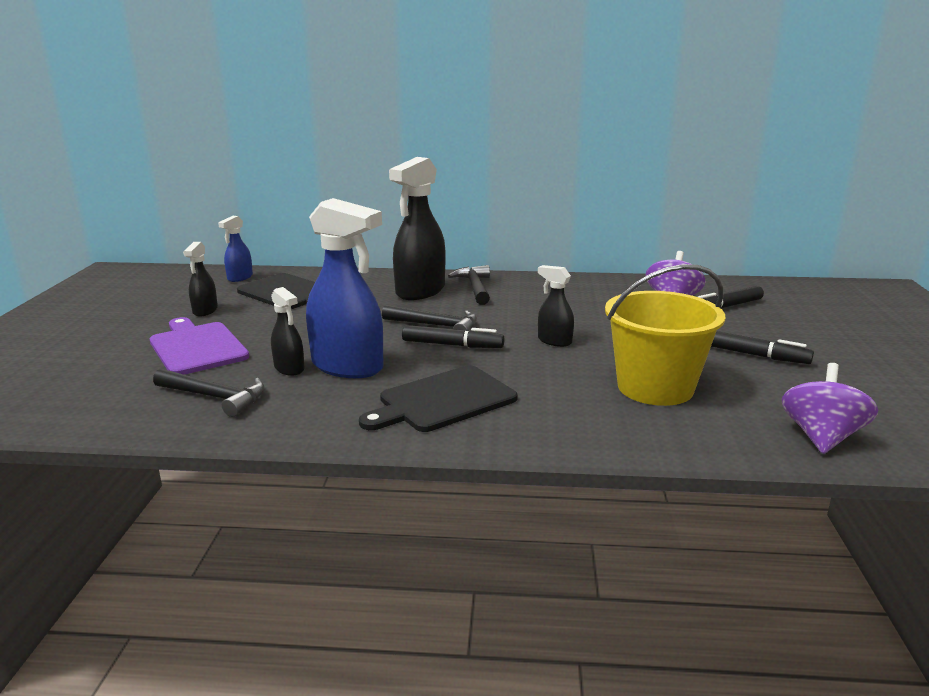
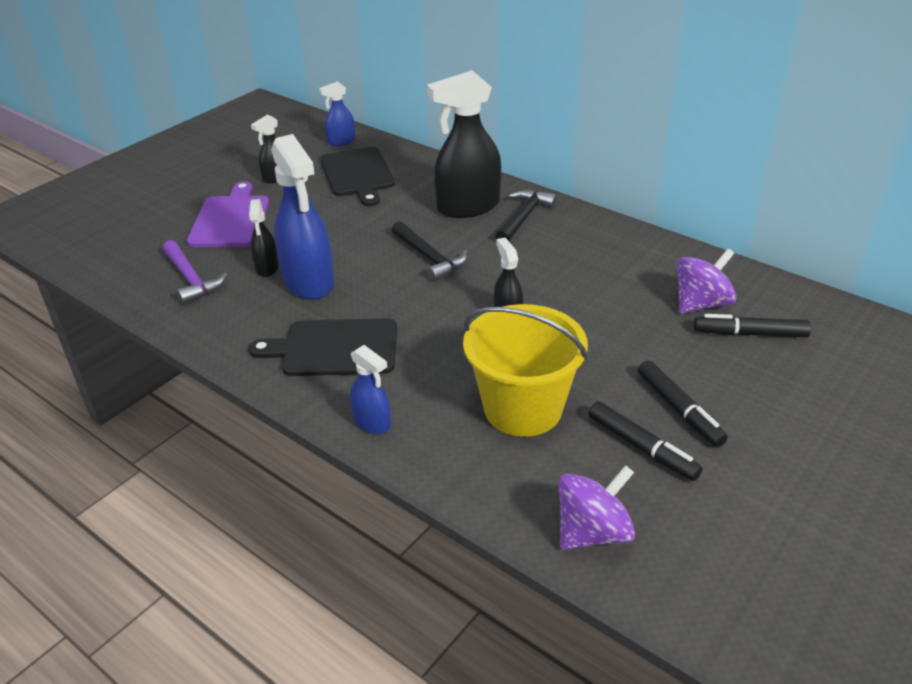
camera: 35 degrees right, 15 degrees up
(215, 397) = (191, 279): black hammer -> purple hammer
(452, 345) = (415, 287): black marker -> black marker (642, 447)
(555, 435) = (372, 422): none -> blue spray bottle

